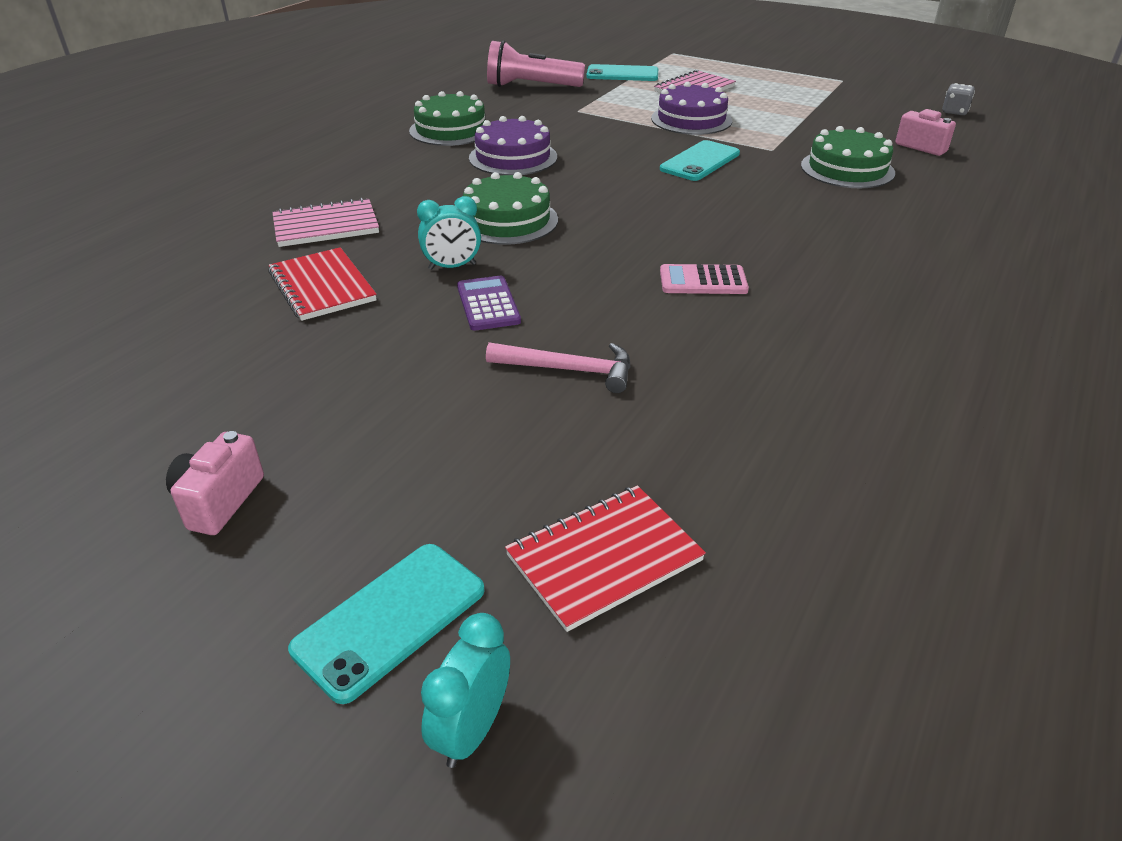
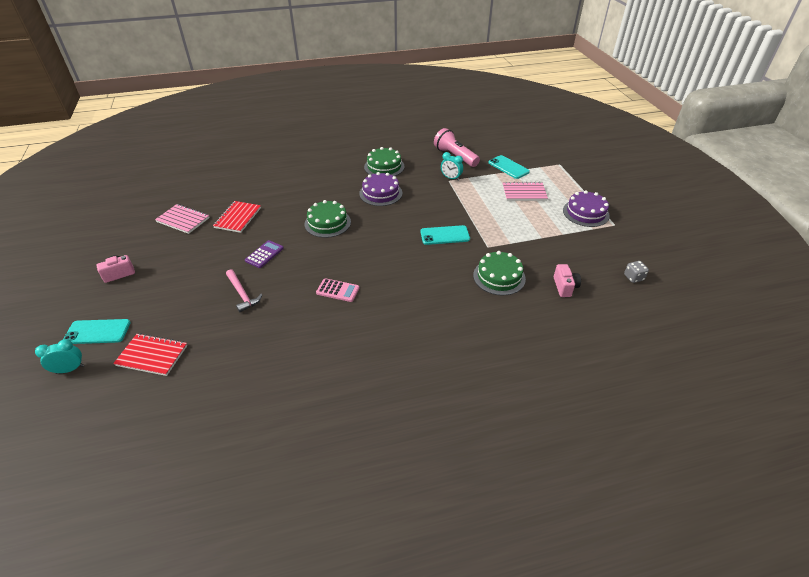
camera: 45 degrees right, 5 degrees up
(326, 226) = (276, 192): pink notebook -> pink notebook (183, 220)
(452, 267) = (280, 232): turquoise clock -> turquoise clock (451, 178)
(691, 119) = (486, 210): purple cake -> purple cake (585, 213)
(703, 281) = (338, 290): pink calculator -> pink calculator turned 150 degrees clockwise

